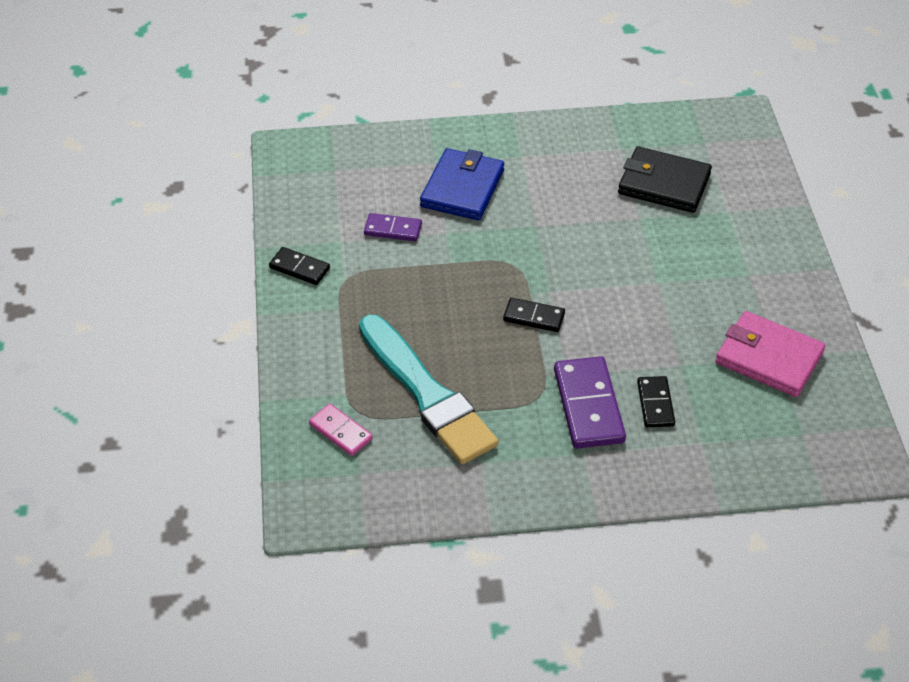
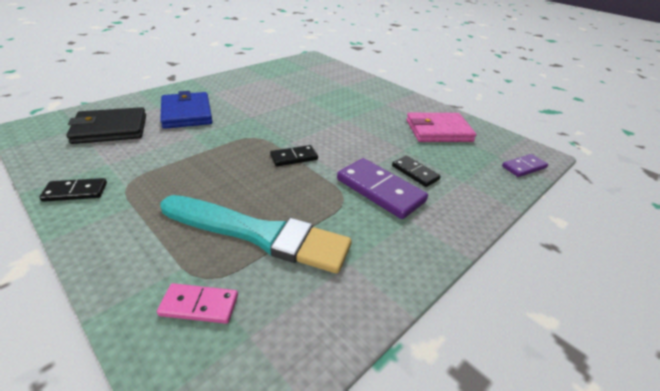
camera: 40 degrees left, 10 degrees down
(393, 229) = (149, 145): purple domino -> purple domino (523, 167)
(664, 184) = (304, 84): black wallet -> black wallet (110, 129)

